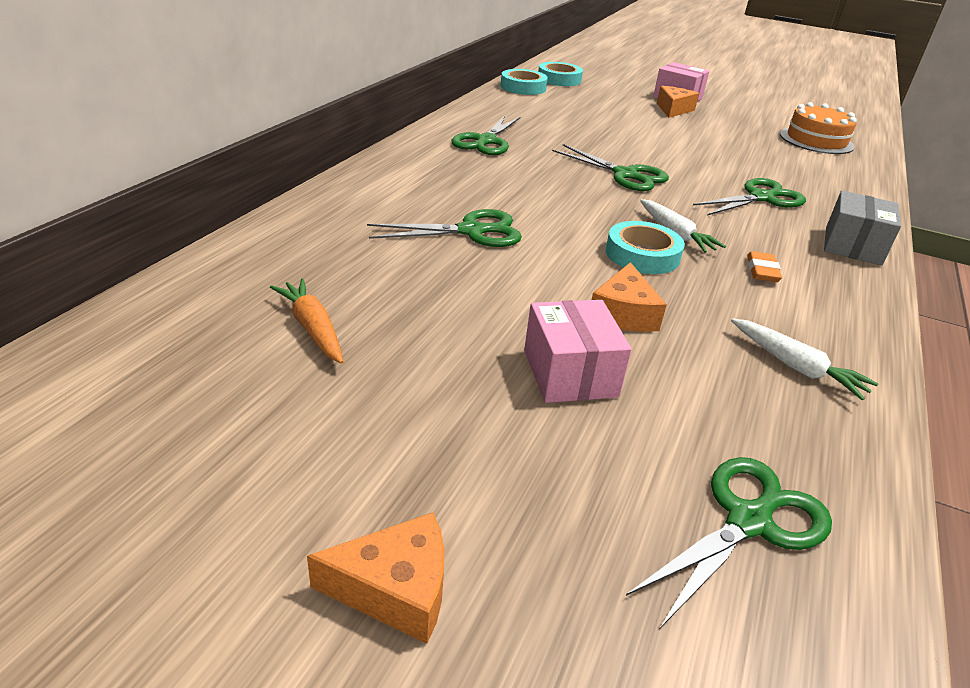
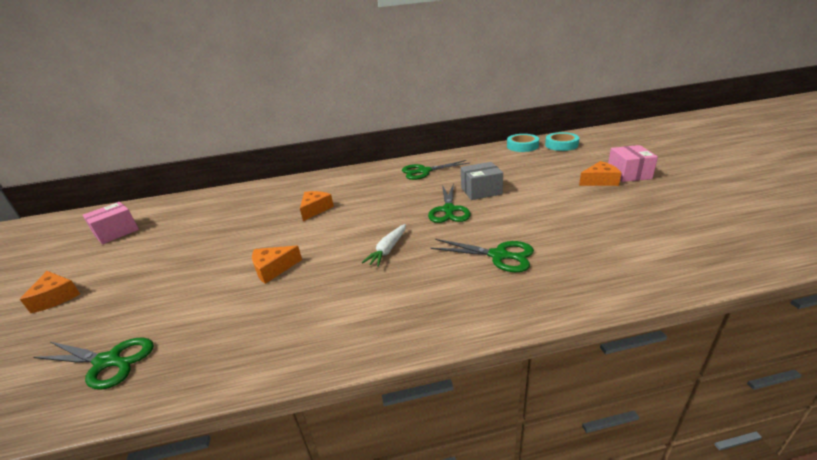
camera: 60 degrees right, 5 degrees down
(312, 328) = (202, 221): orange carrot -> none
(471, 231) = (315, 209): green scissors -> orange cheese
(570, 373) = (206, 277): pink box -> pink box (116, 232)
(642, 255) = (347, 251): turquoise tape -> none
(762, 271) = (377, 290): orange eraser -> none
(796, 367) = (262, 337): white carrot -> none
(816, 140) = (685, 238): orange cake -> none
(852, 246) = (475, 313): grey box -> grey box (481, 191)

